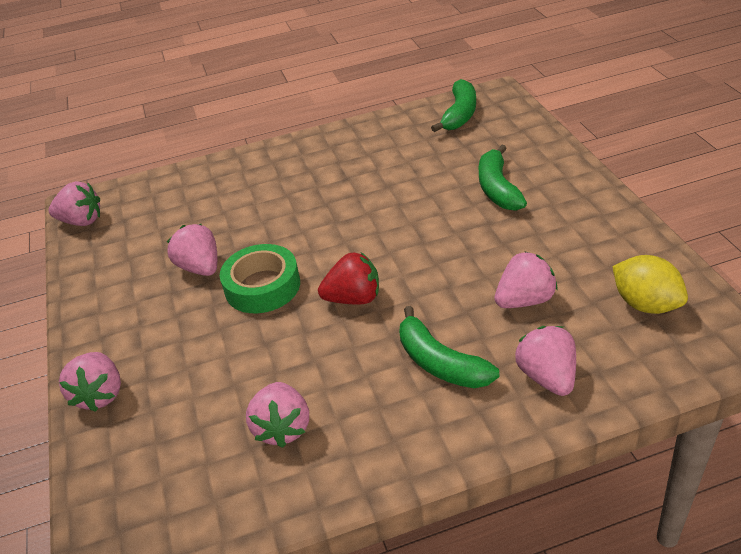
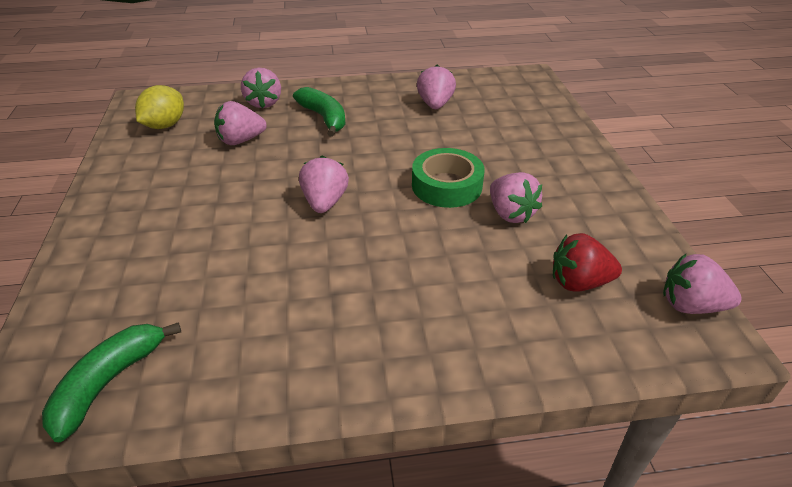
camera: 175 degrees left, 0 degrees up
(100, 394) = (568, 136): pink strawberry -> pink strawberry (325, 202)
(354, 298) = (368, 163): red strawberry -> red strawberry (579, 282)
(497, 188) = (175, 237): green banana -> none
(645, 304) = (165, 125): yellow lemon -> yellow lemon turned 60 degrees clockwise

